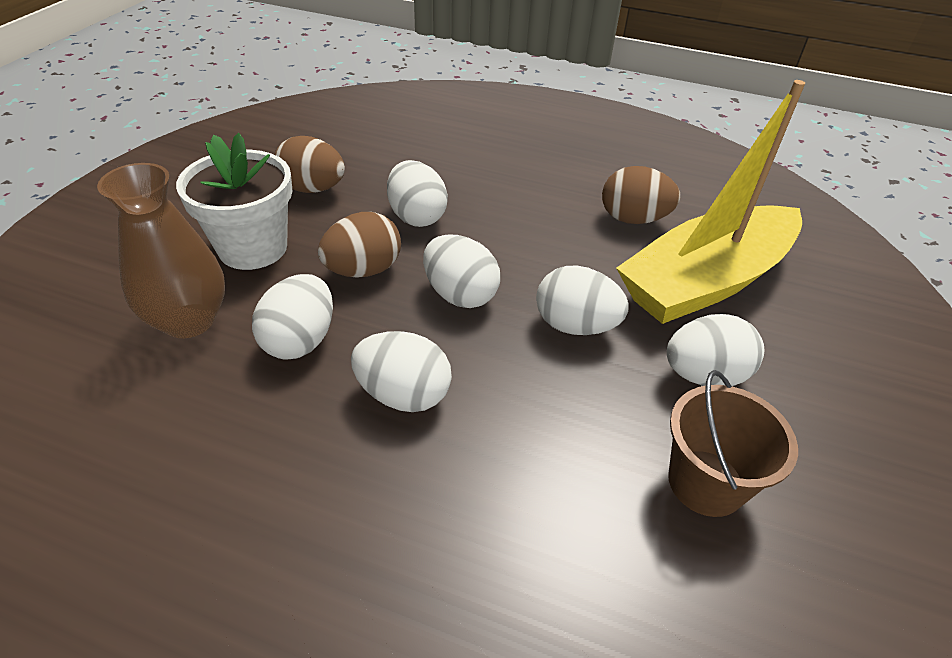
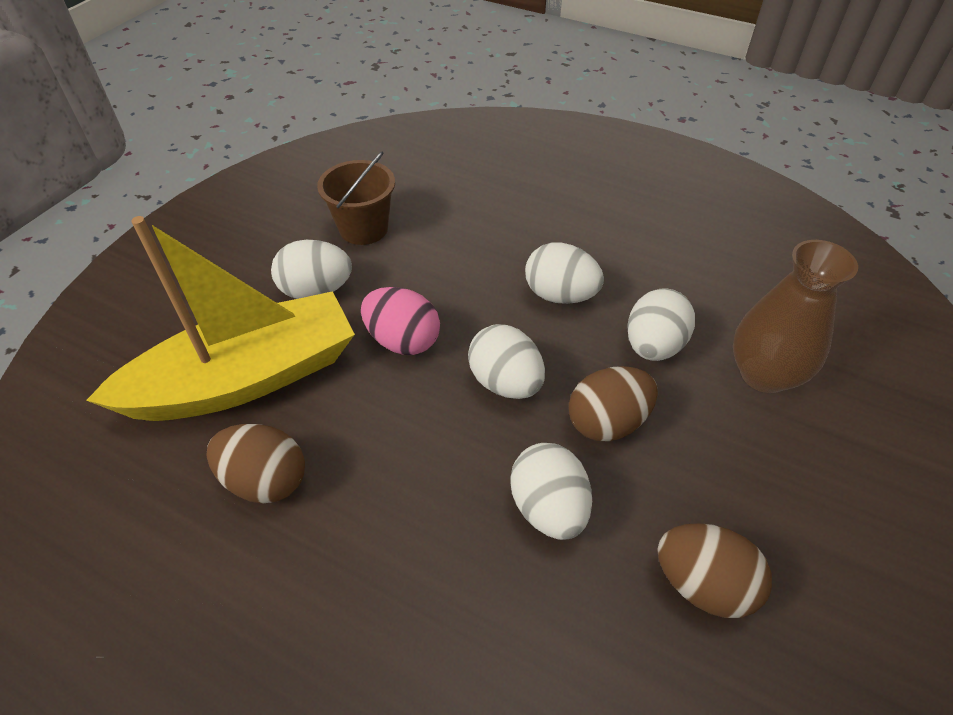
camera: 170 degrees left, 5 degrees up
(253, 248) = (742, 466): white flower pot -> none
(575, 326) = (403, 341): white egg -> pink egg

